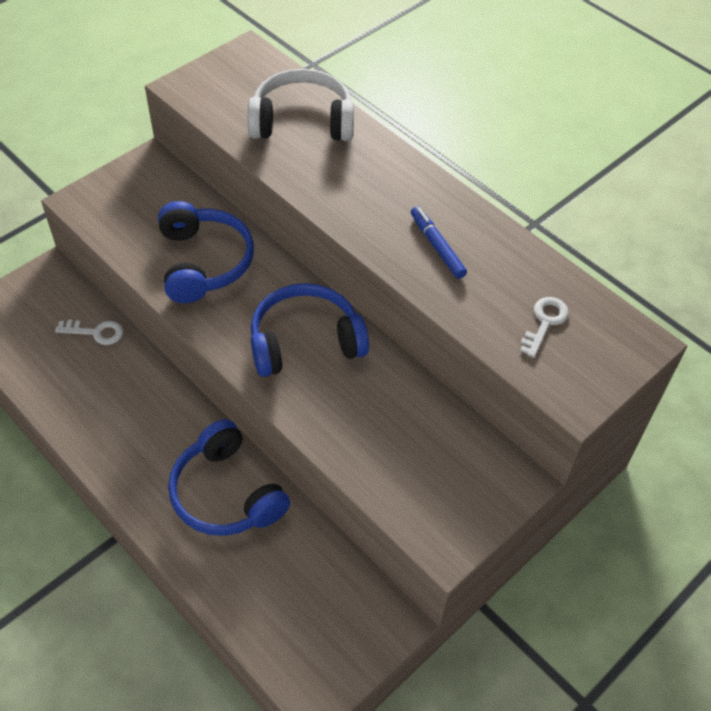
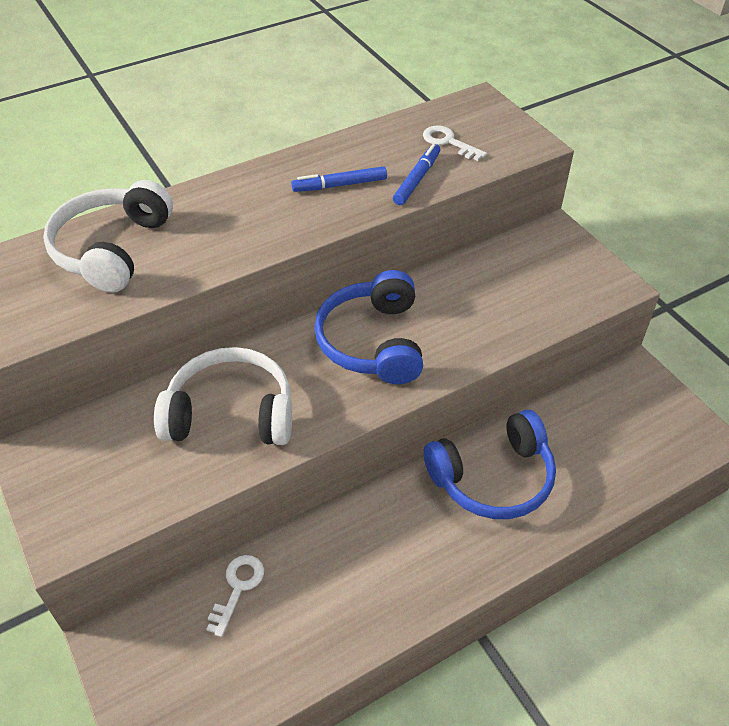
camera: 75 degrees left, 5 degrees down
(203, 262) = (231, 413): blue headphones -> white headphones
(469, 304) = (417, 179): none -> blue marker

